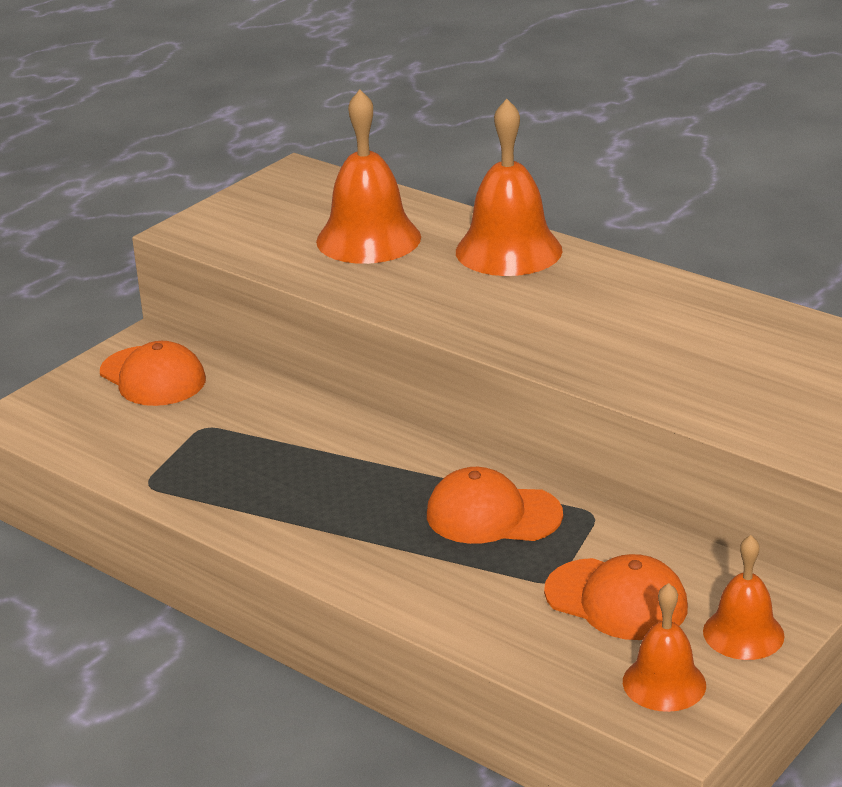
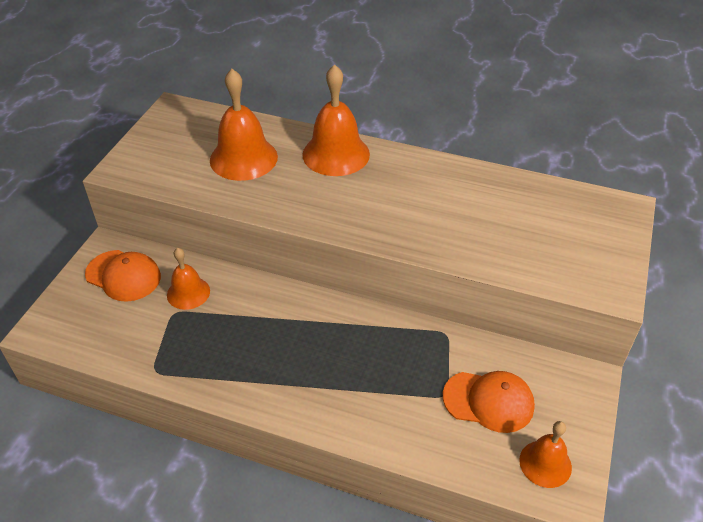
camera: 20 degrees left, 15 degrees up
(493, 515) = (387, 348): orange cap -> none
(743, 633) = (571, 410): orange bell -> orange bell (188, 293)

